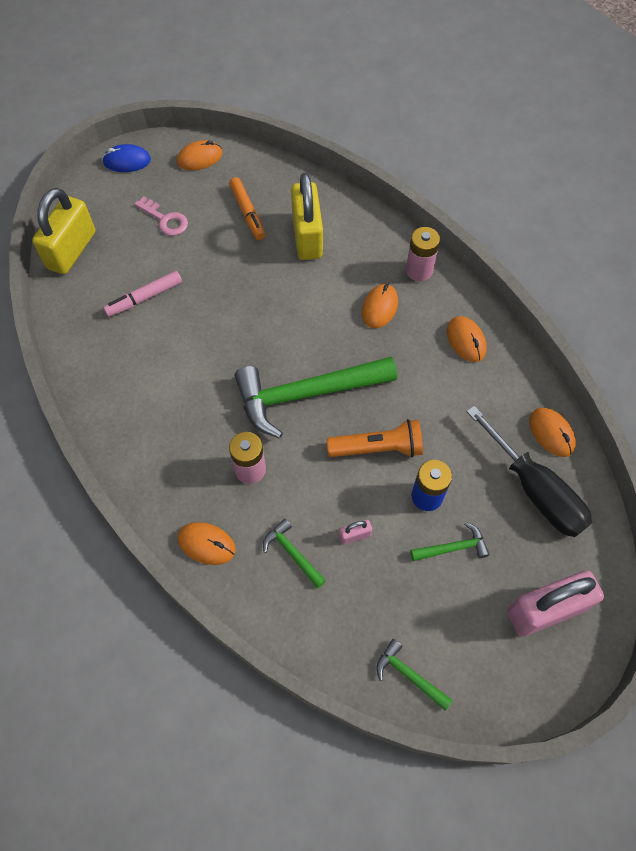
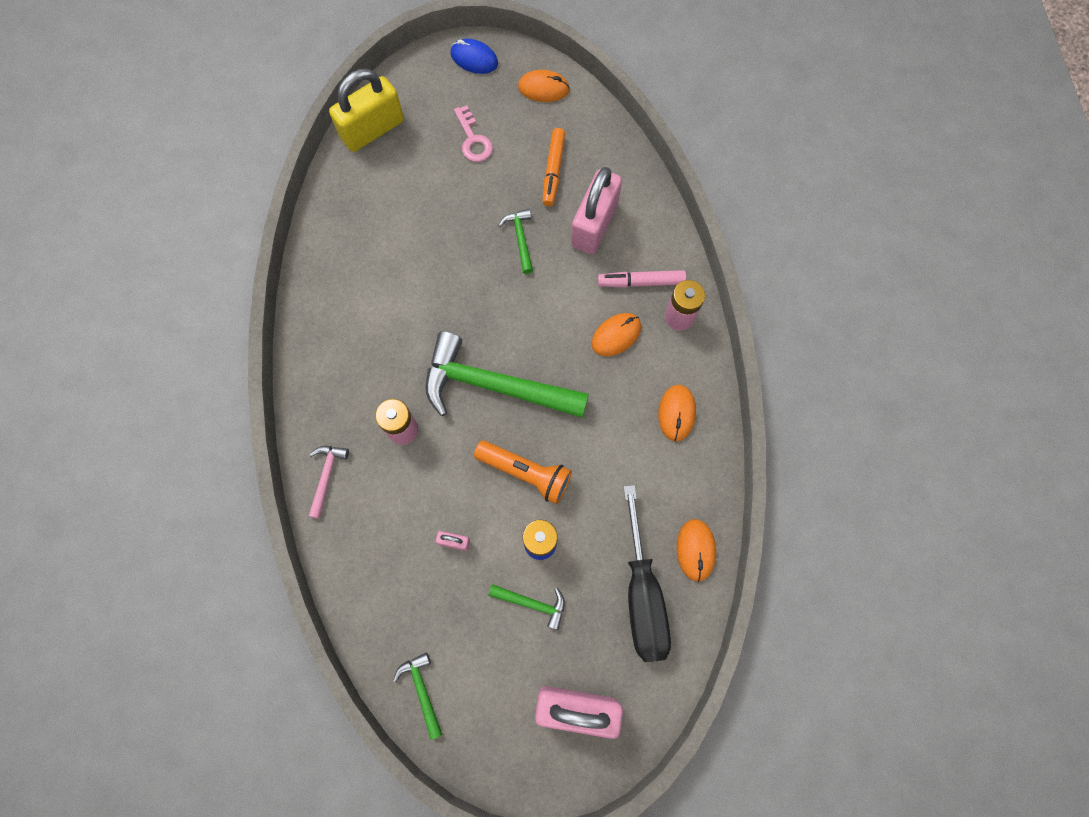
camera: 30 degrees right, 10 degrees up
(144, 298) = (408, 212): pink marker -> pink marker (641, 282)
(206, 544) = (326, 476): orange mouse -> pink hammer
(292, 553) = (392, 526): green hammer -> green hammer (520, 239)
(307, 236) = (594, 225): yellow padlock -> pink padlock

